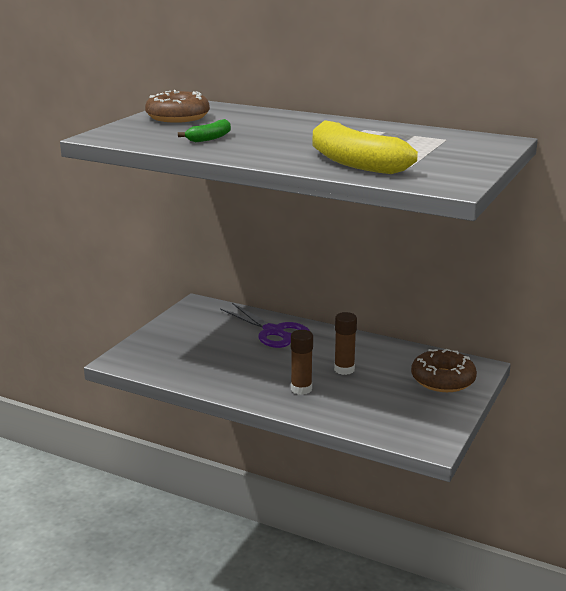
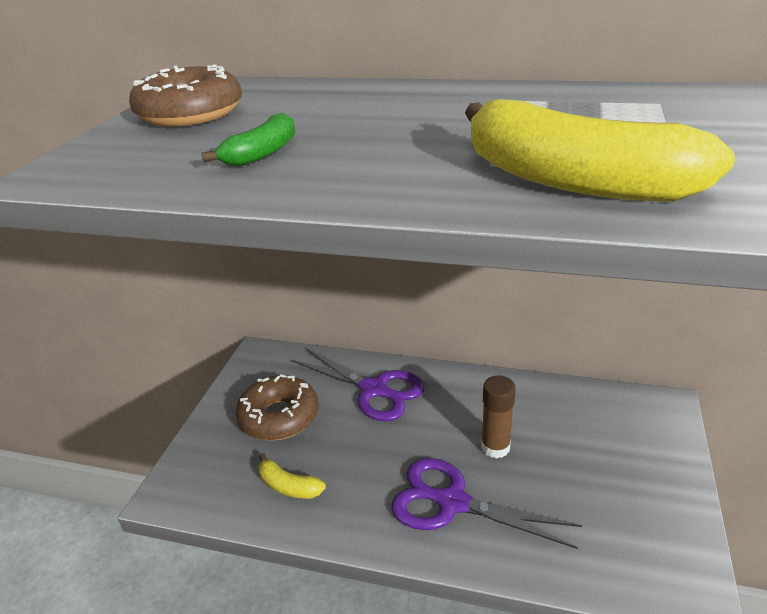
camera: 10 degrees left, 10 degrees up
(196, 368) = (288, 486): none -> yellow banana
(301, 389) = (452, 502): brown glue stick -> purple scissors
(442, 380) = (633, 442): brown donut -> brown donut (279, 417)

